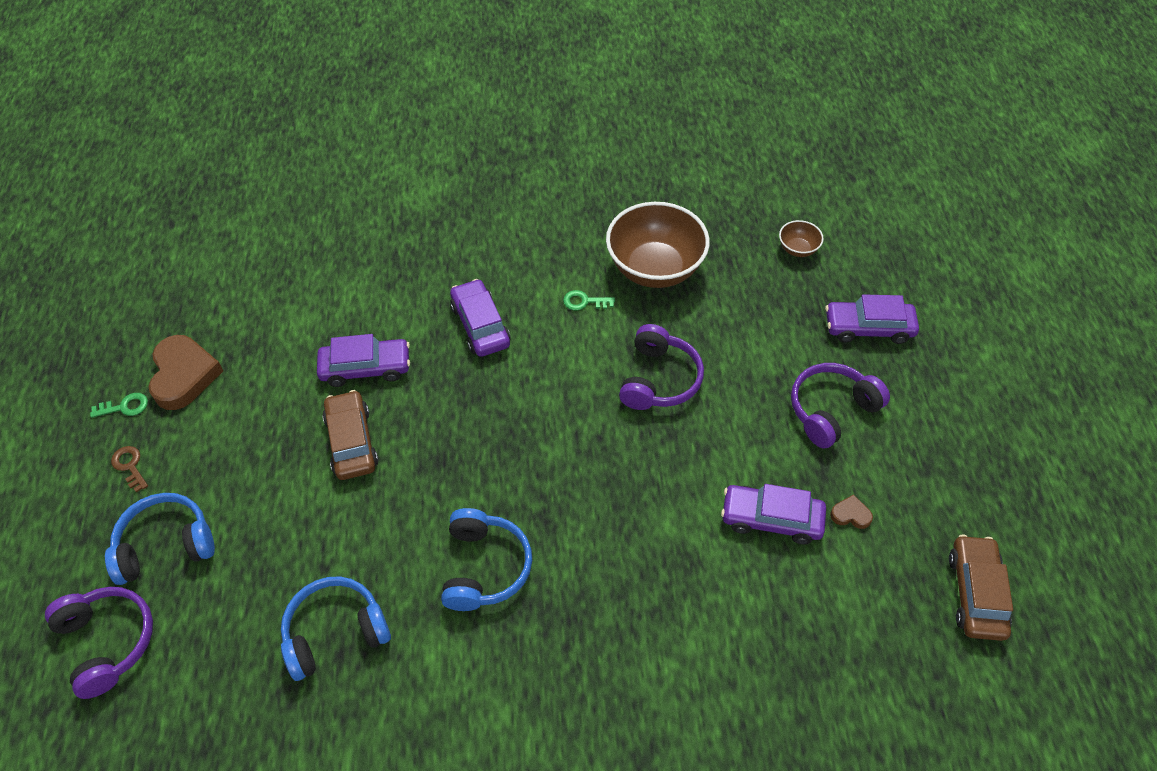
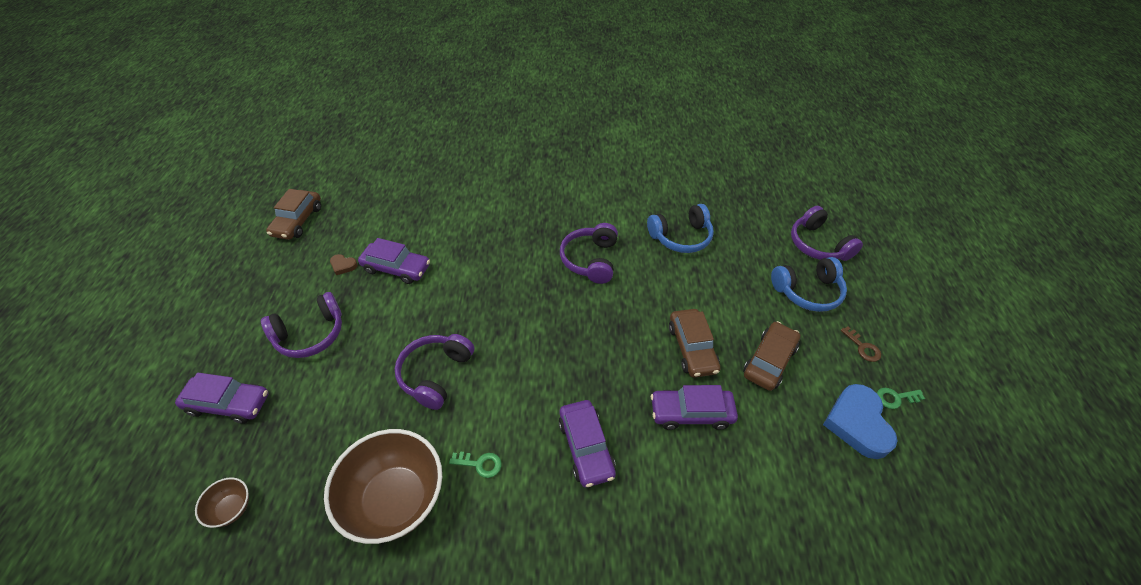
camera: 175 degrees left, 5 degrees down
(184, 375) = (857, 423): brown heart -> blue heart
(258, 435) = (769, 361): none -> brown car
(484, 567) = (590, 260): blue headphones -> purple headphones

